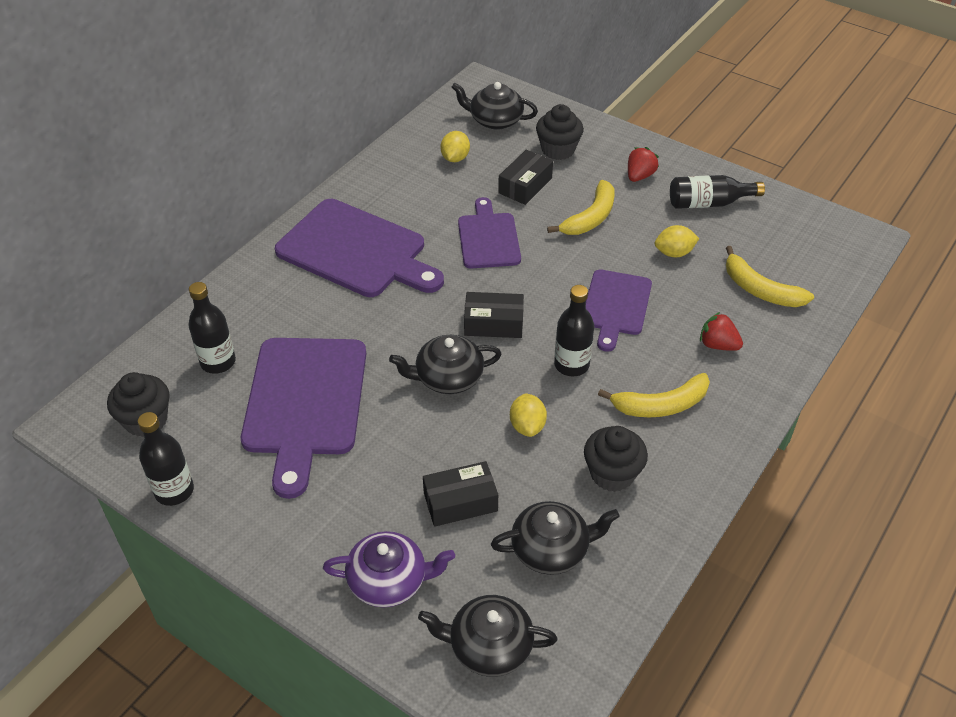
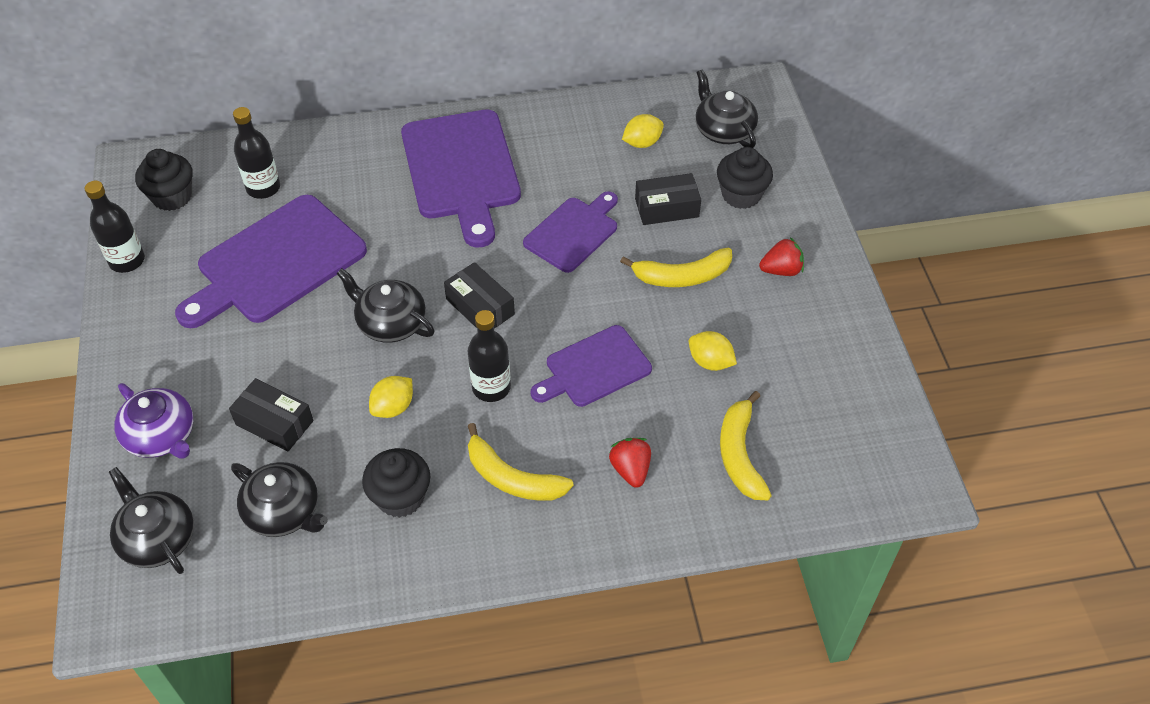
camera: 45 degrees right, 5 degrees up
(708, 203) = (809, 341): black bottle -> none

